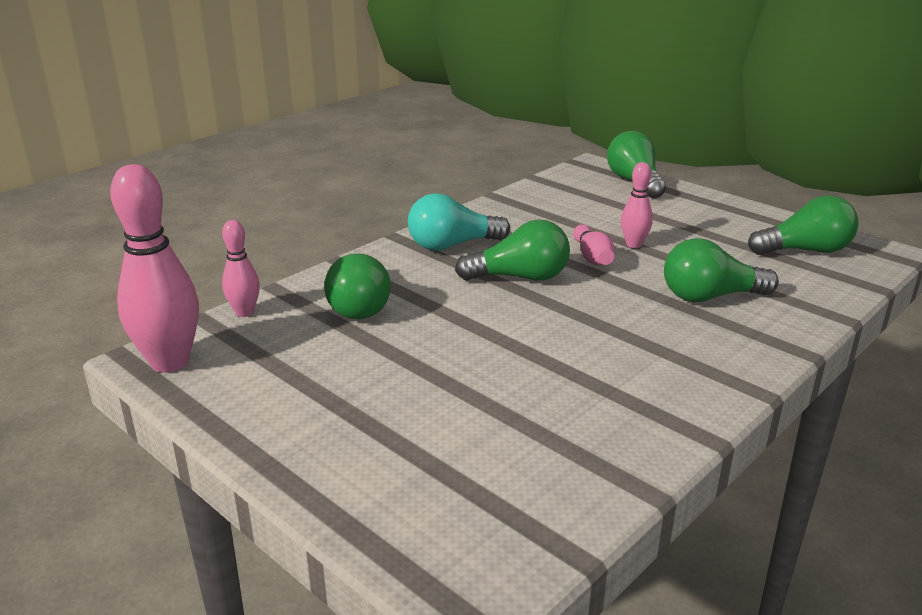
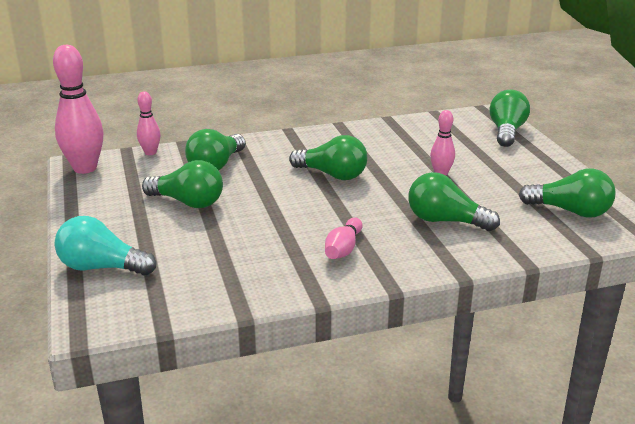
camera: 30 degrees right, 0 degrees up
(386, 366) = (188, 202): none -> green light bulb
(452, 245) = (316, 144): turquoise light bulb -> turquoise light bulb (102, 267)
(592, 257) = (399, 175): pink bowling pin -> pink bowling pin (343, 249)

